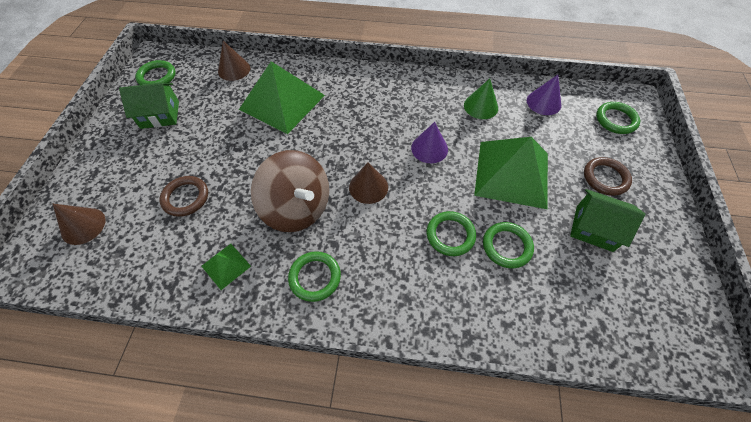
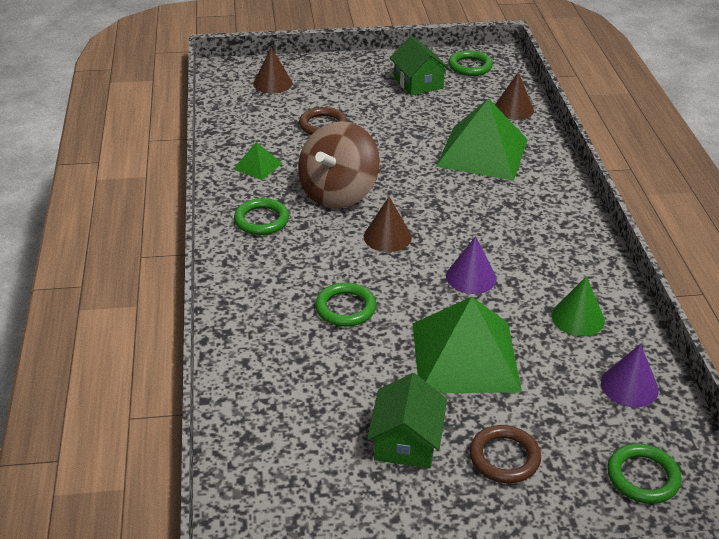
camera: 75 degrees right, 20 degrees down
(506, 246) = (346, 357): green ring -> none

